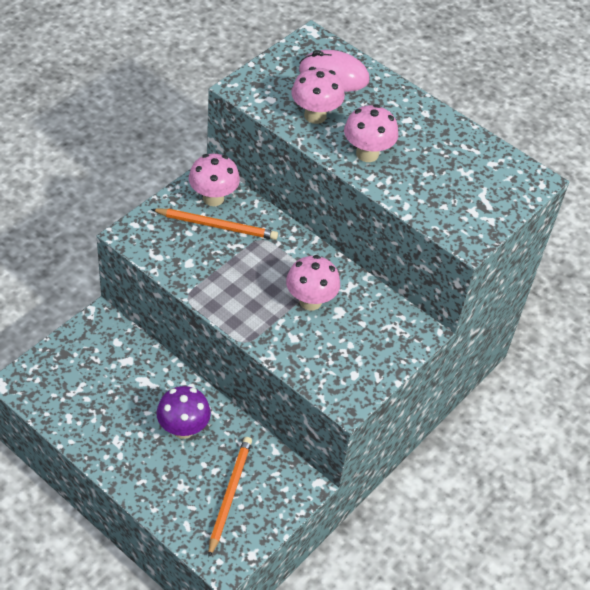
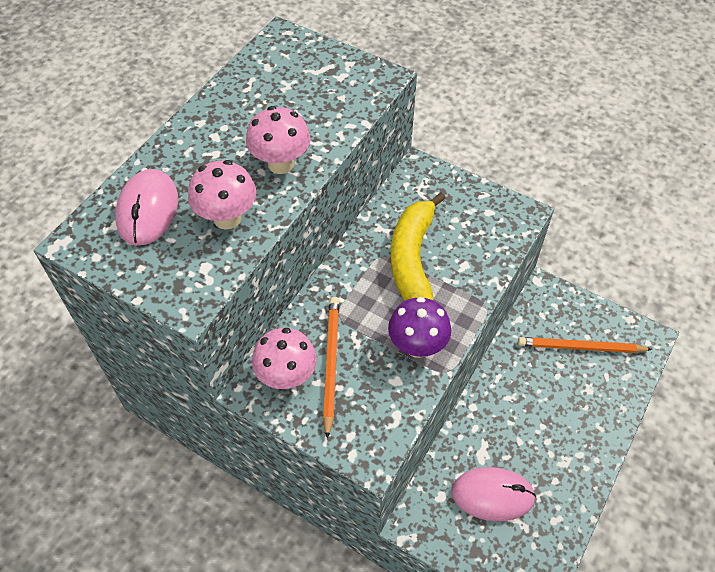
camera: 95 degrees left, 5 degrees up
(105, 378) = (492, 495): none -> pink mouse
(183, 429) = (526, 402): purple mushroom -> purple mushroom (417, 346)
(310, 301) = (412, 258): pink mushroom -> yellow banana

